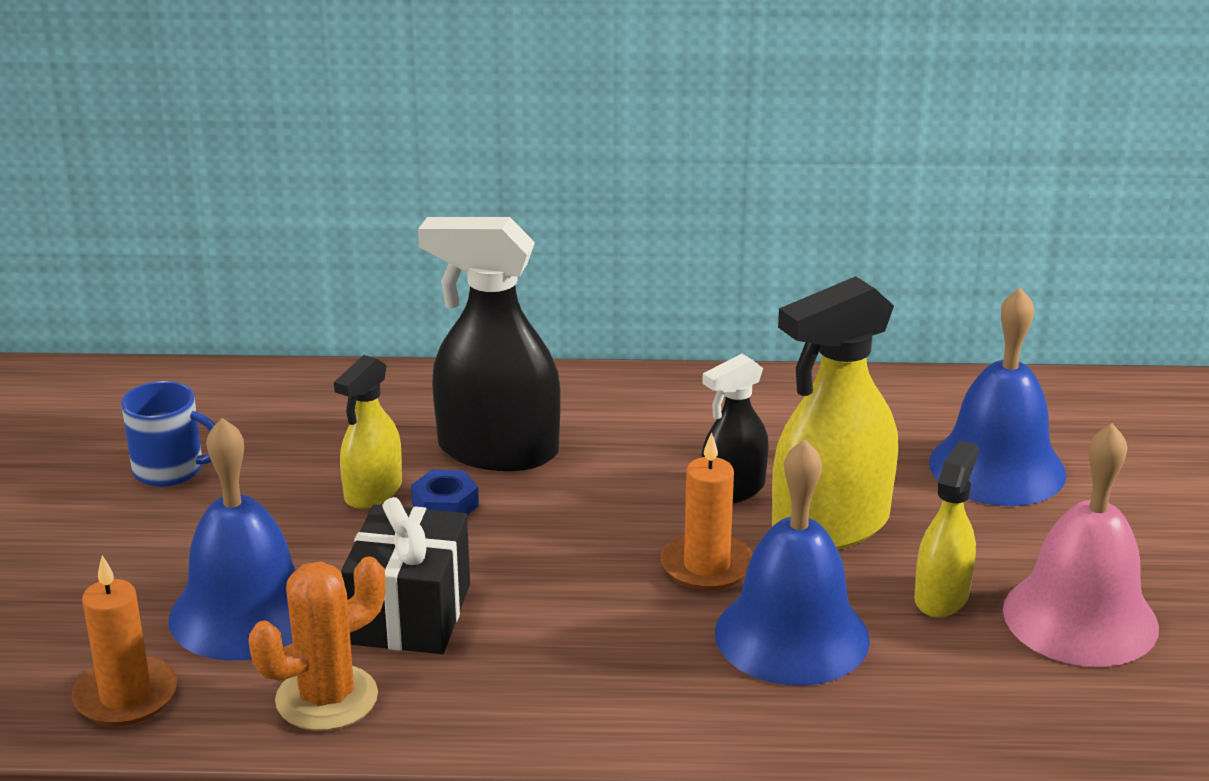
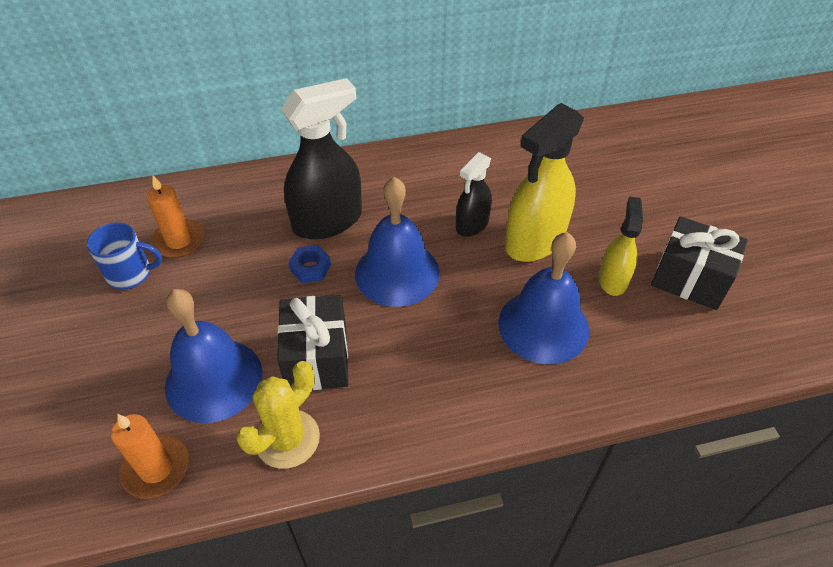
camera: 15 degrees left, 20 degrees up
(326, 698) = (287, 439): orange cactus -> yellow cactus
(373, 492) = (263, 267): yellow spray bottle -> none
(497, 451) = (328, 221): black spray bottle -> black spray bottle turned 150 degrees clockwise
(706, 566) = (477, 284): orange candle -> orange candle (179, 241)
(997, 468) = (606, 181): blue bell -> blue bell (397, 273)
(1080, 618) = (690, 279): pink bell -> black gift

